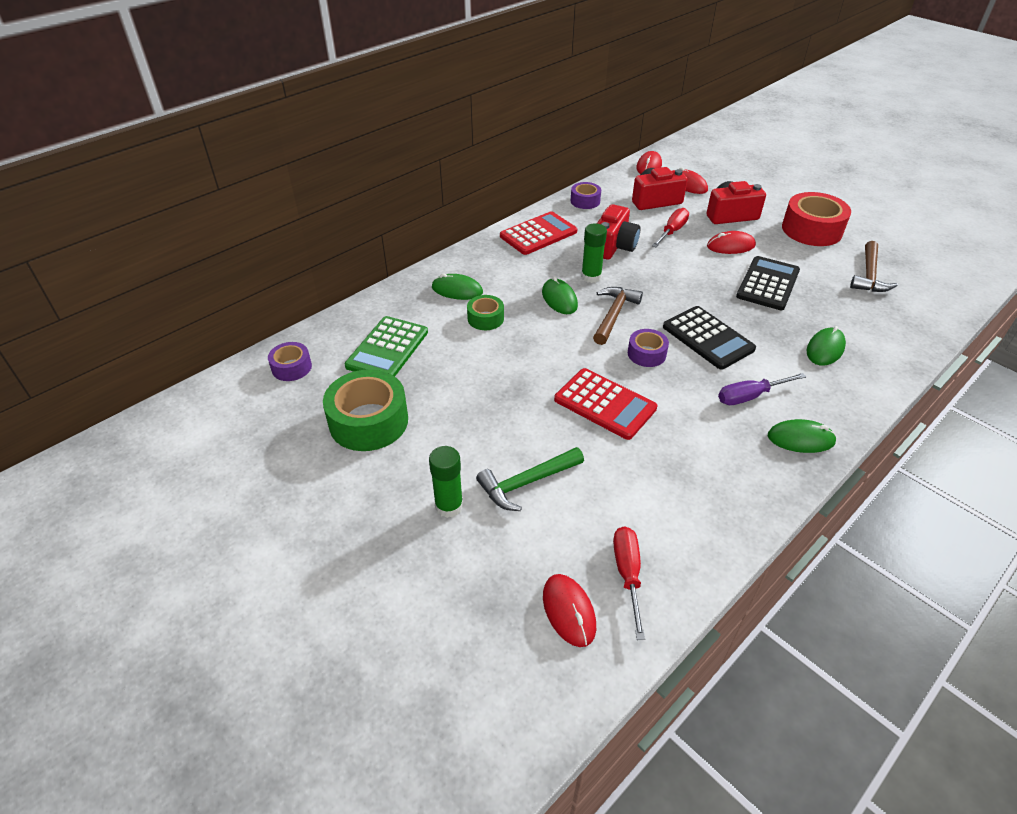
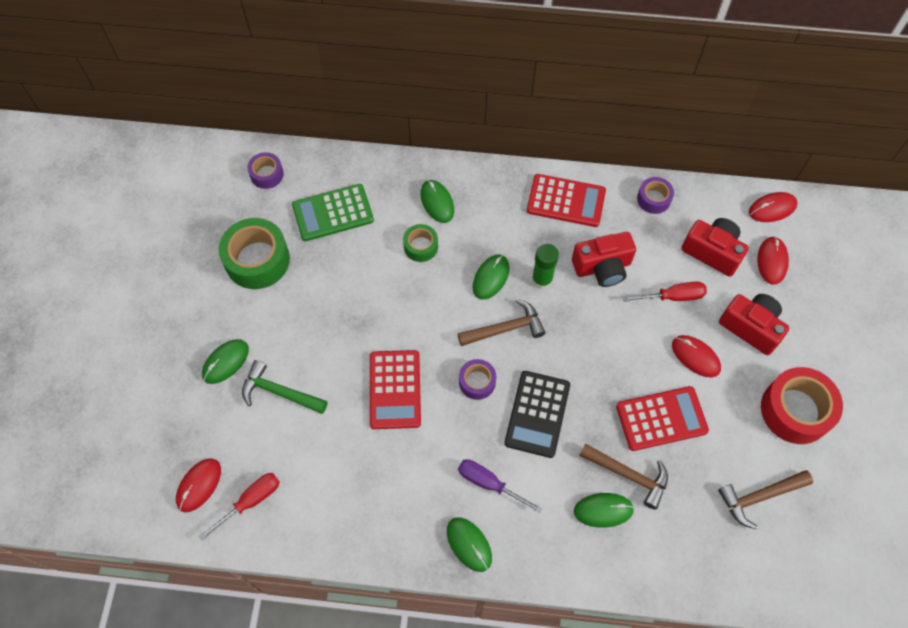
camera: 50 degrees right, 20 degrees up
(449, 506) = (225, 362): green glue stick -> green mouse
(768, 284) = (661, 418): black calculator -> red calculator
(803, 322) = (628, 475): none -> brown hammer

